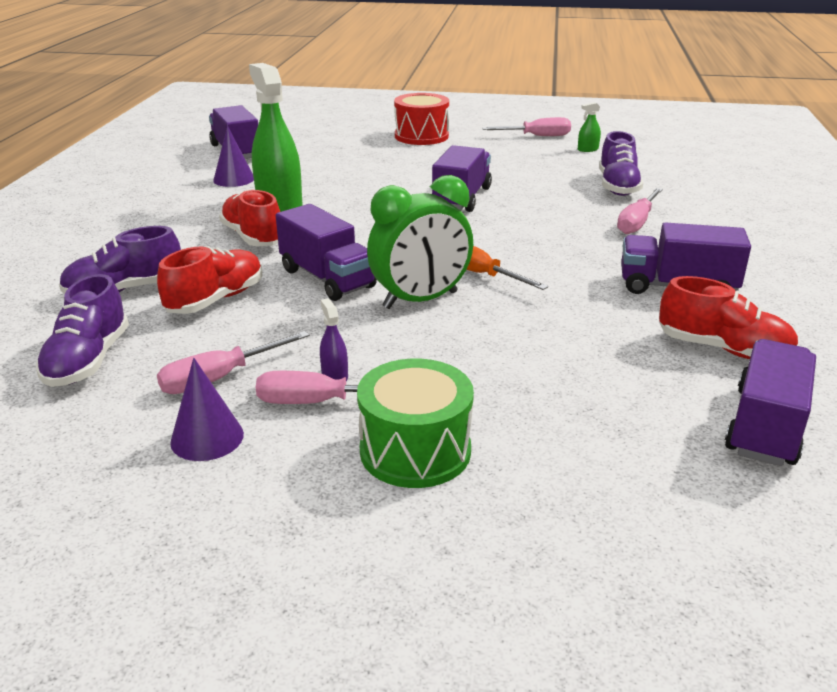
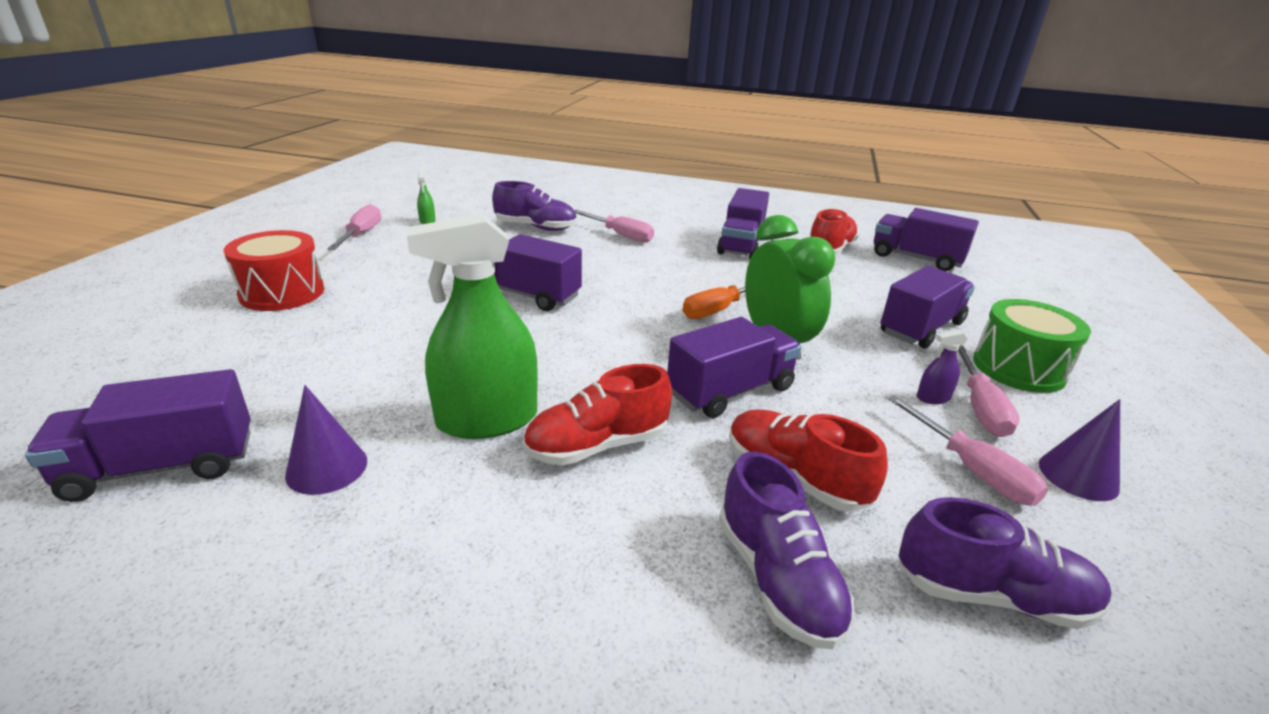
camera: 85 degrees left, 0 degrees up
(496, 392) = (921, 328): none -> purple truck

